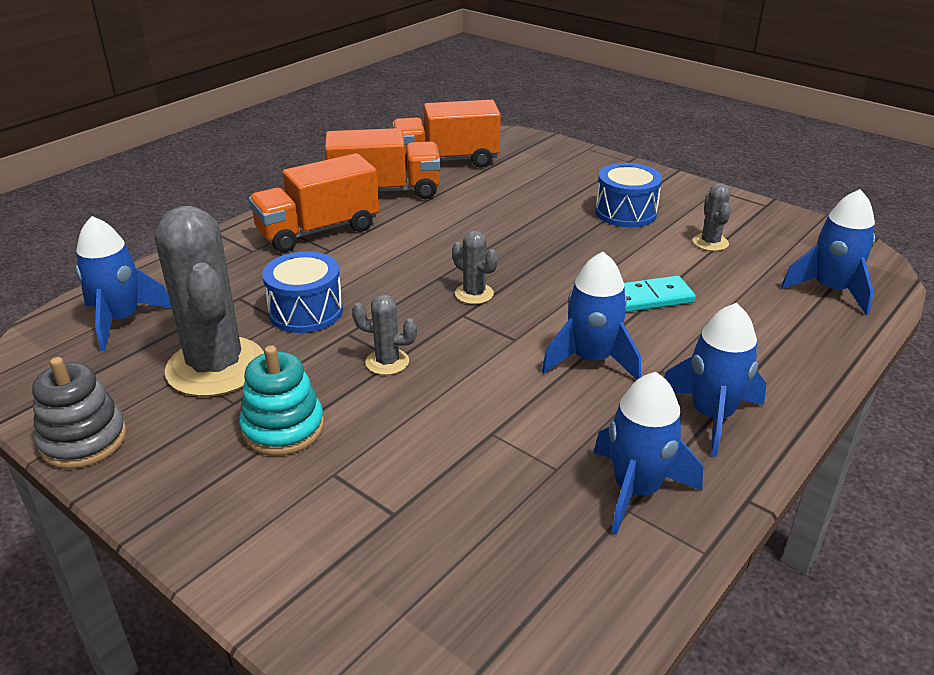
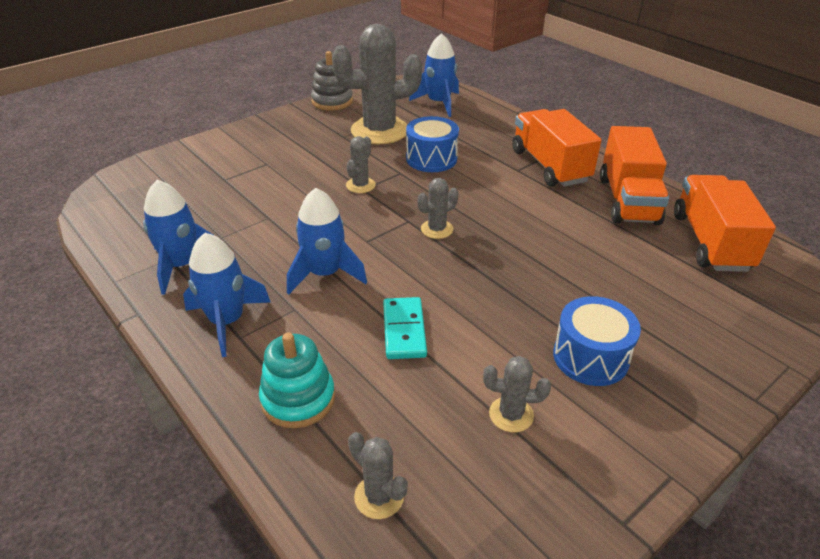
camera: 100 degrees right, 5 degrees up
(283, 428) = (312, 150): turquoise stacking toy -> turquoise stacking toy (298, 398)
(830, 290) = (379, 497): blue rocket -> grey cactus

